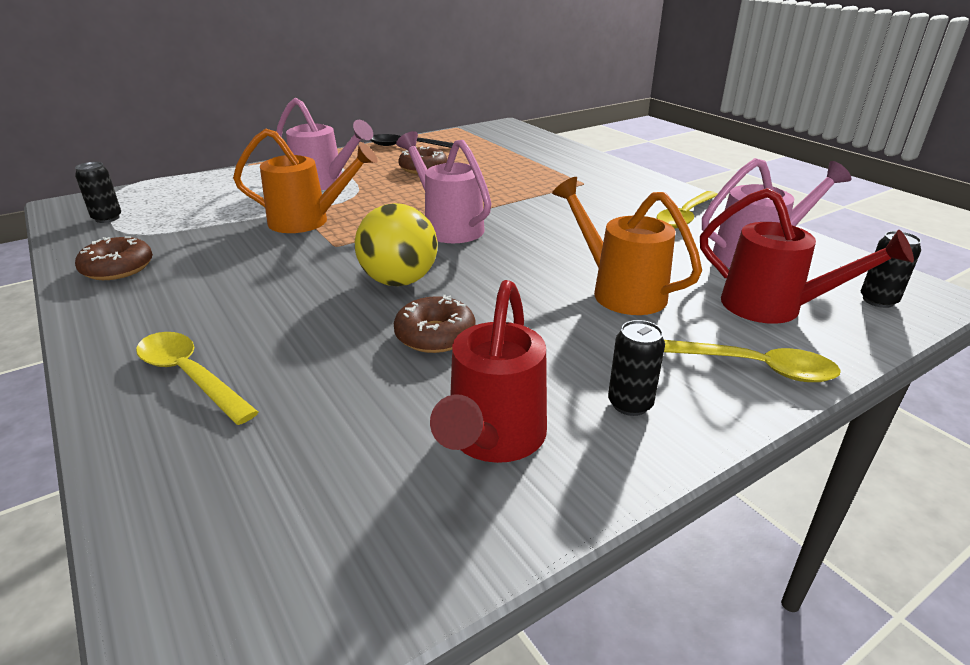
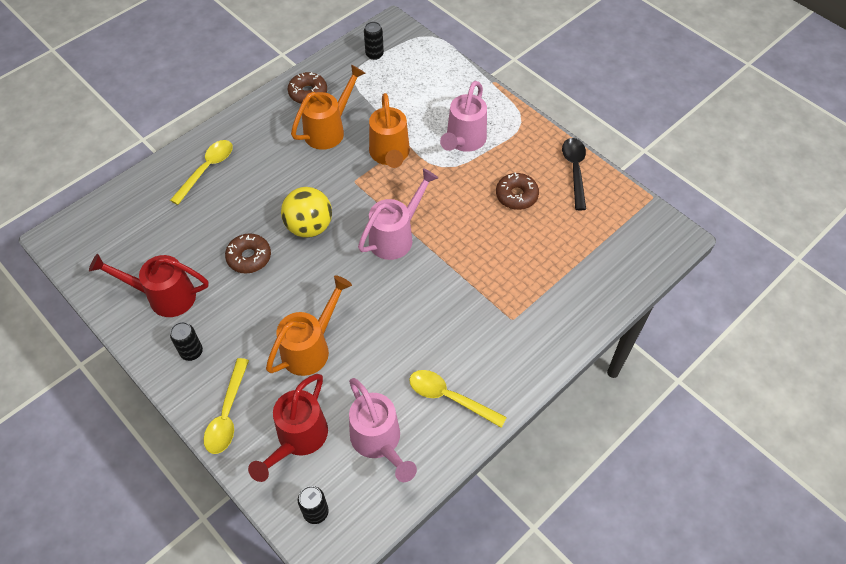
camera: 80 degrees right, 25 degrees up
(218, 257) = (328, 130): none -> orange watering can

